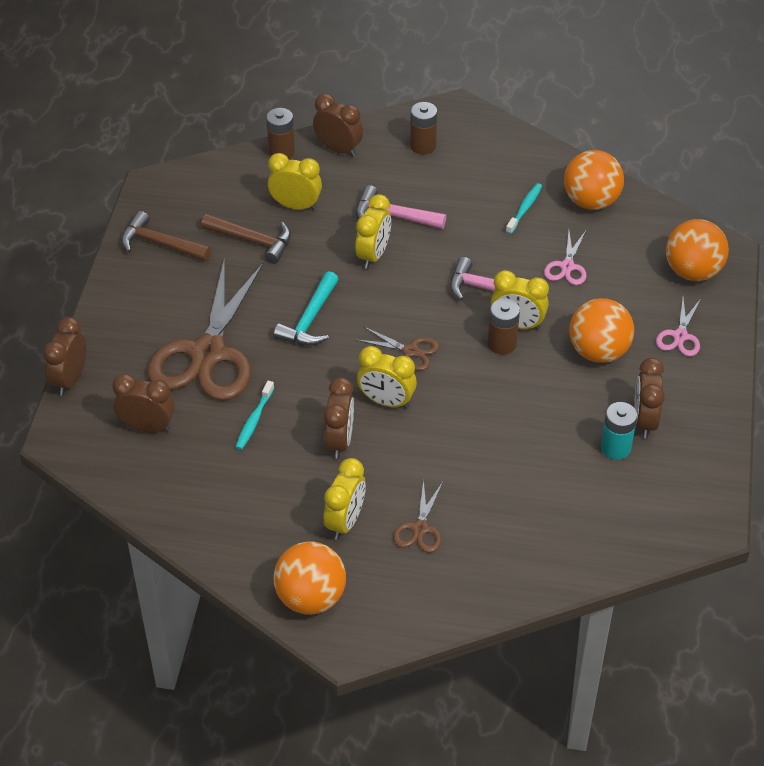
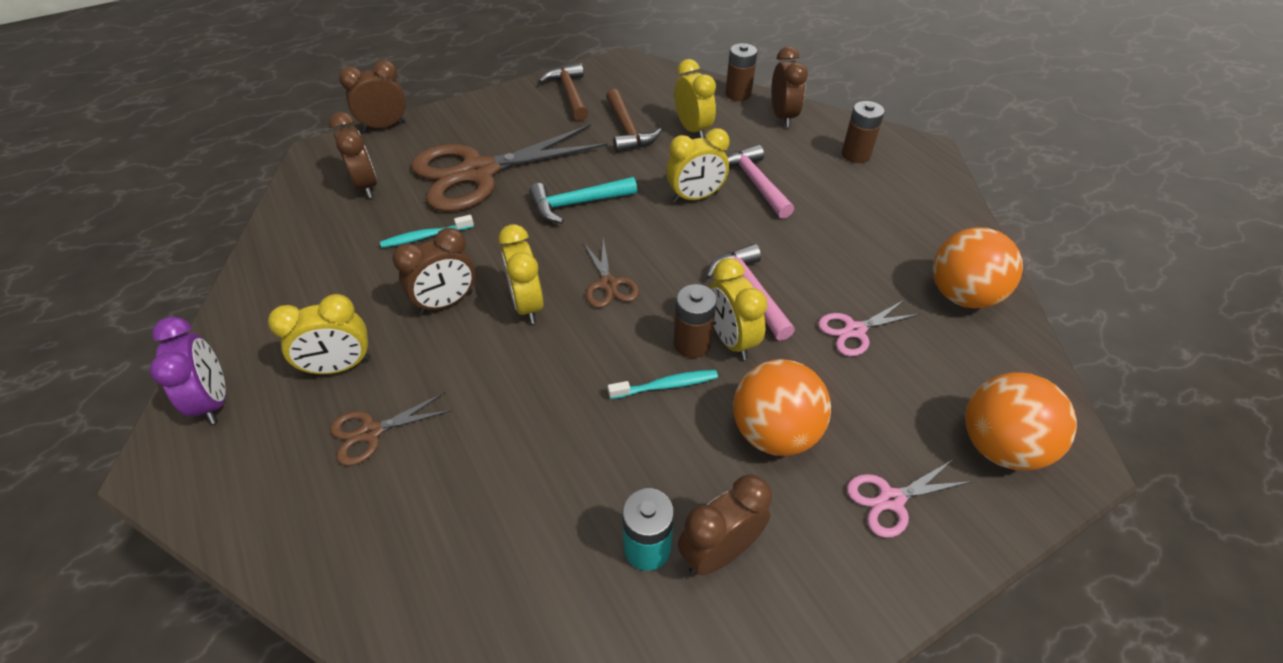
camera: 50 degrees right, 0 degrees up
(311, 597) = (215, 400): orange ball -> purple clock
(524, 208) = (882, 255): turquoise toothbrush -> turquoise toothbrush (666, 385)

